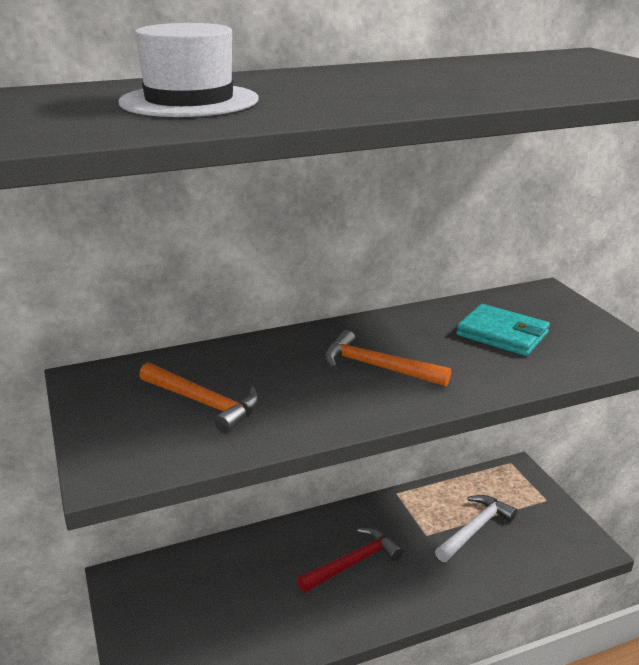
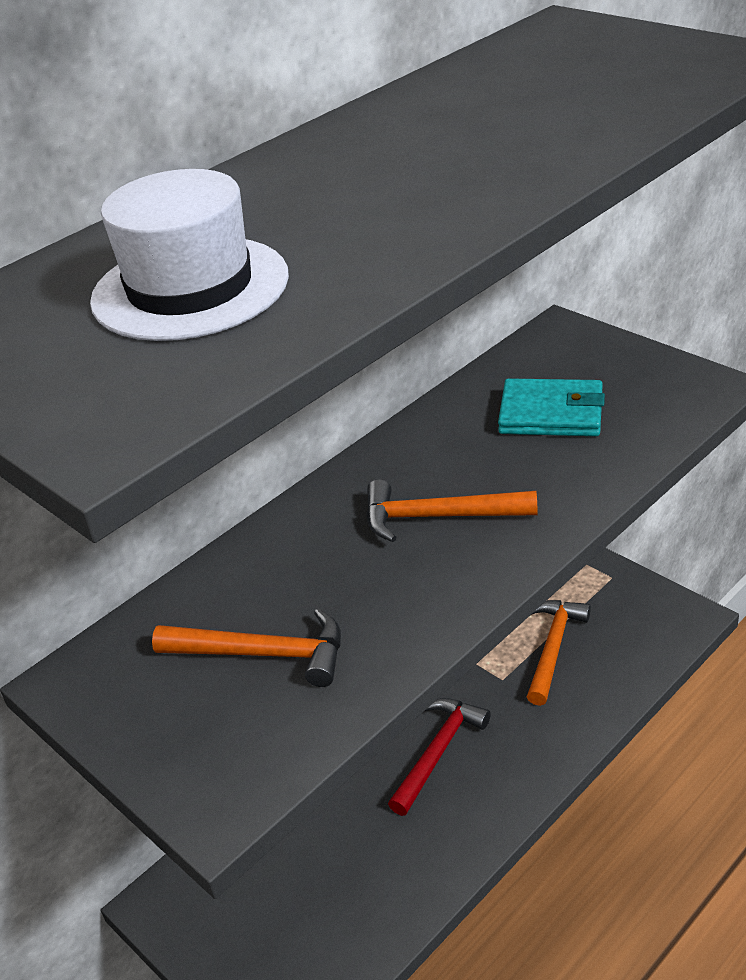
camera: 20 degrees left, 10 degrees up
(475, 529) = (553, 648): white hammer -> orange hammer

